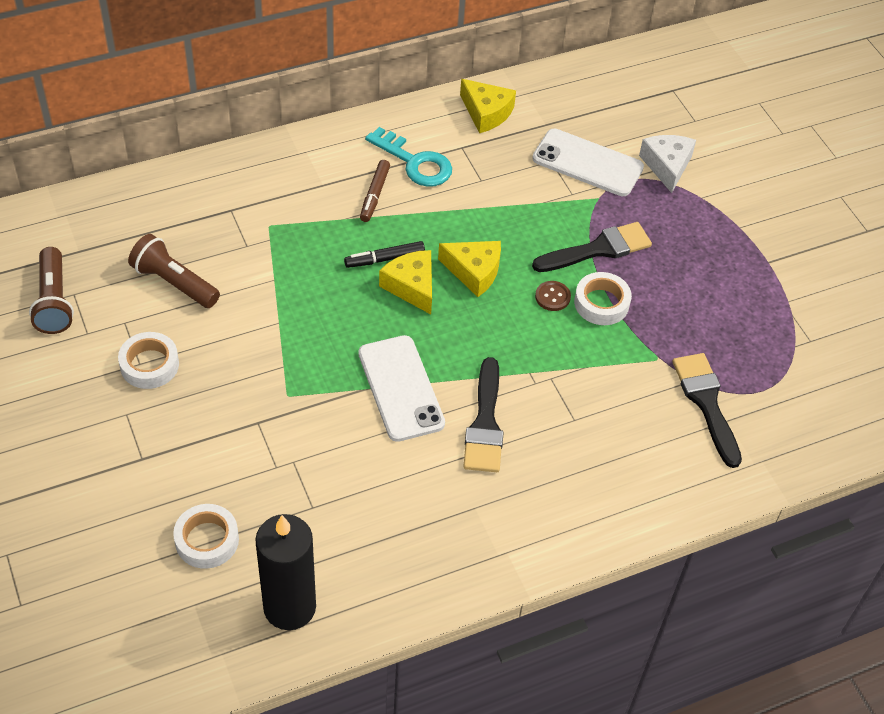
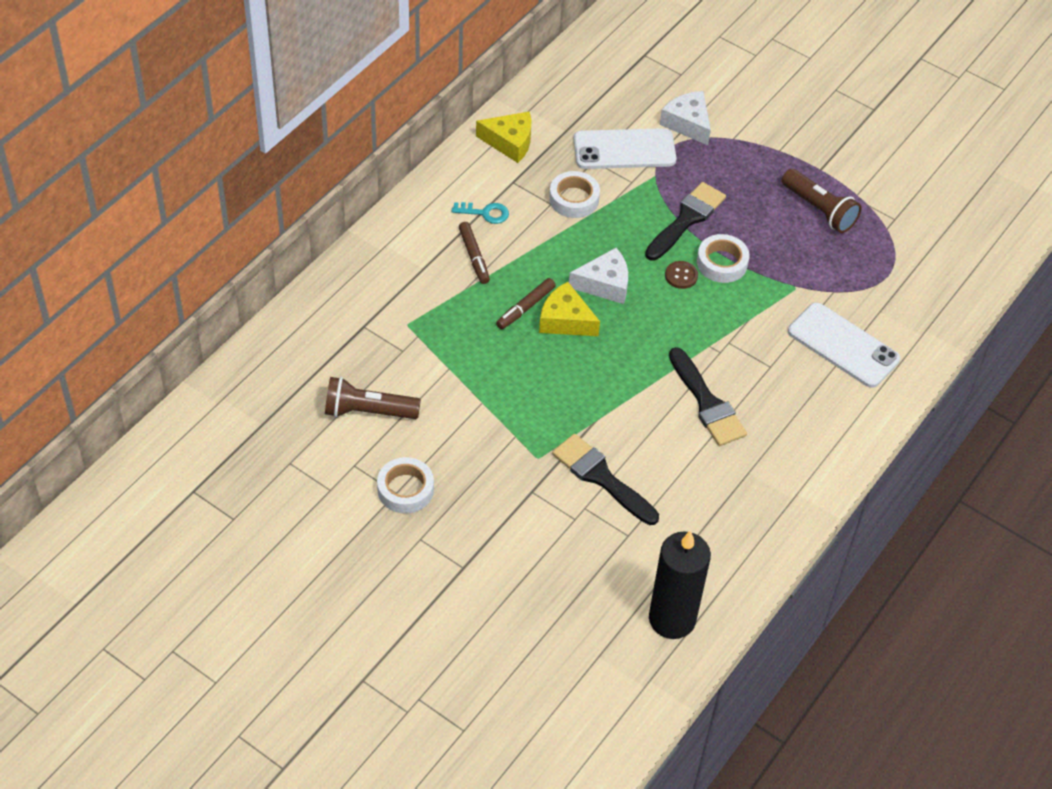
camera: 30 degrees left, 0 degrees up
(54, 301) = (278, 477): brown flashlight -> brown flashlight (819, 210)
(207, 540) = (568, 603): white tape -> white tape (574, 199)
(384, 259) = (525, 308): black marker -> brown marker
(401, 388) = (622, 407): white phone -> white phone (843, 345)
(415, 163) = (485, 213): turquoise key -> turquoise key, size x0.59
(474, 271) = (604, 284): yellow cheese -> white cheese
(706, 403) = (856, 305): black brush -> black brush (601, 477)

